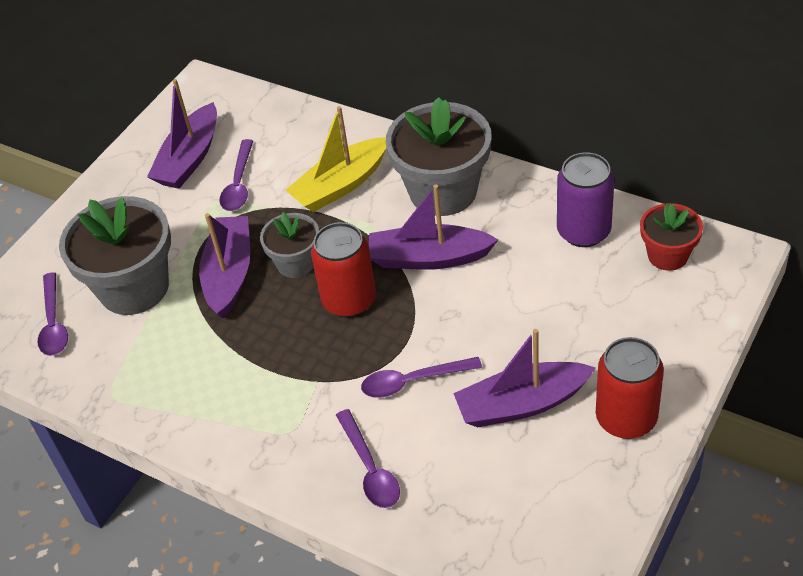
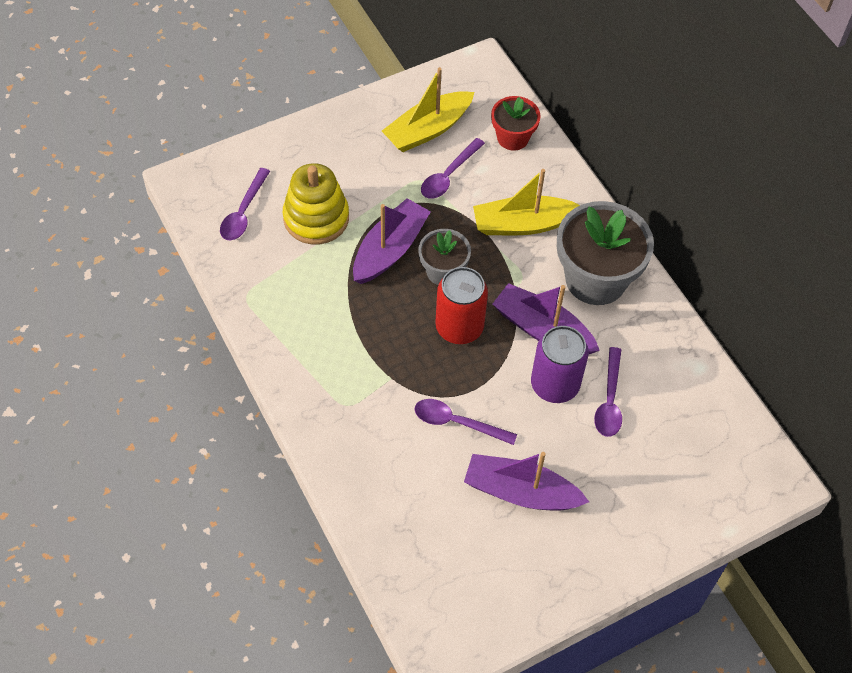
camera: 25 degrees right, 10 degrees up
(134, 288) = (316, 218): grey flower pot -> yellow stacking toy
(189, 158) = (428, 130): purple boat -> yellow boat
(370, 468) = (380, 469): purple spoon -> purple spoon (609, 400)
(583, 231) = (676, 382): purple can -> purple can (555, 385)
(626, 418) = (586, 553): red can -> none
(668, 255) = (725, 445): red flower pot -> red flower pot (513, 137)

